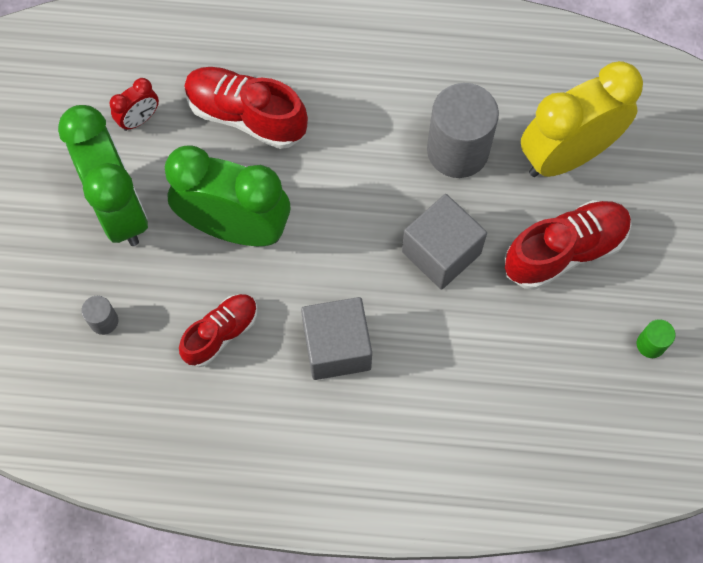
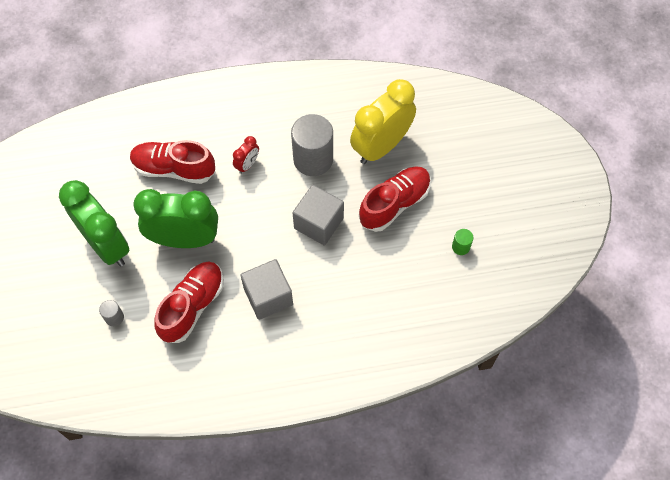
camera: 15 degrees left, 5 degrees down
(139, 119) = (105, 187): red clock -> red clock (247, 165)
(221, 333) = (192, 306): red shoe -> red shoe, size x1.54

